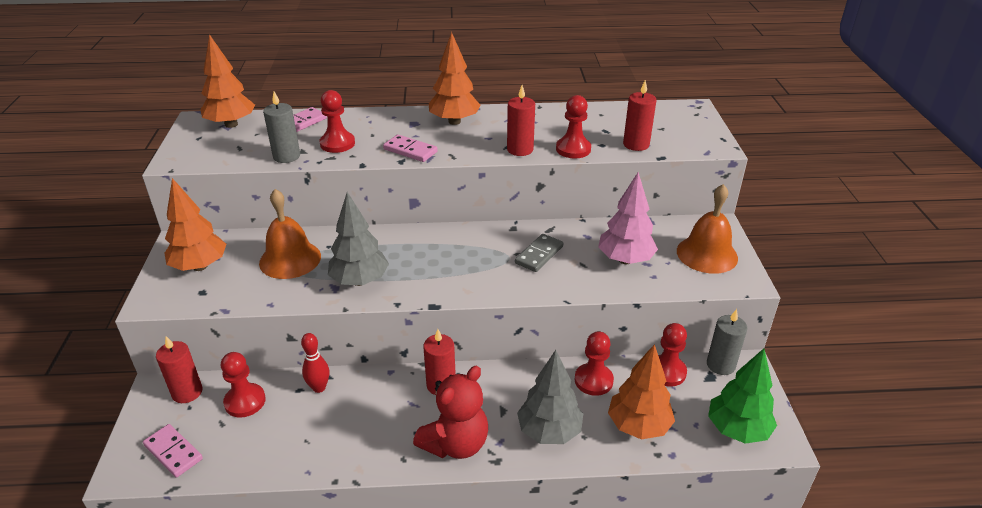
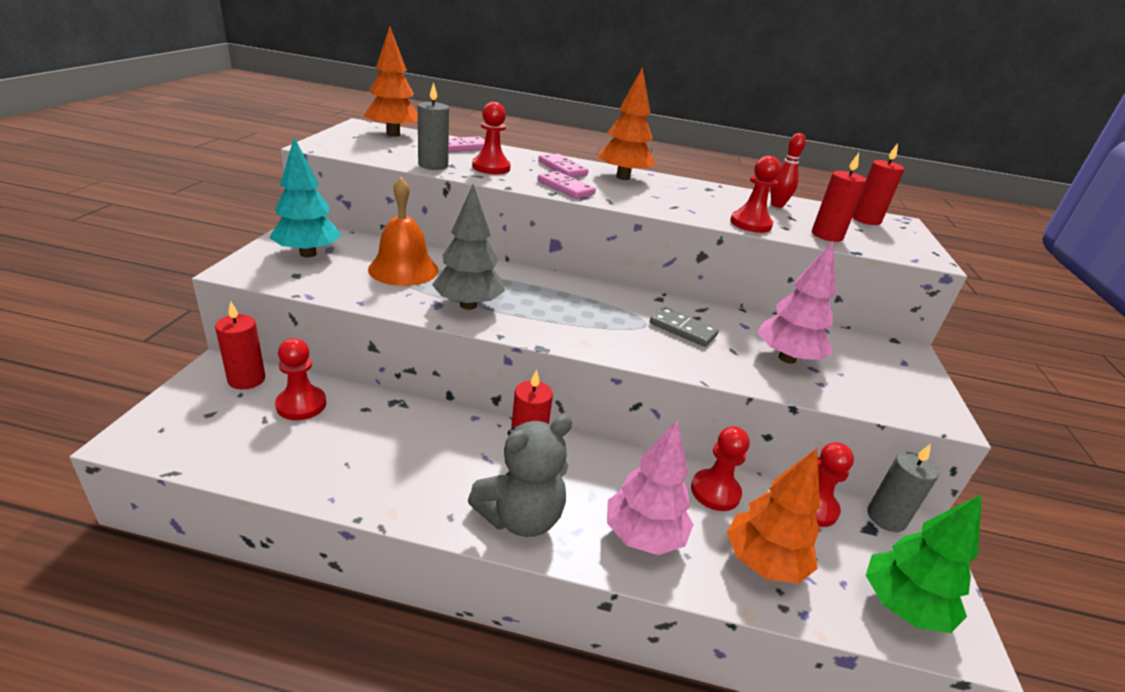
camera: 10 degrees right, 5 degrees down
(173, 452) = (196, 434): pink domino -> pink domino (562, 168)
(200, 266) = (308, 254): orange tree -> turquoise tree
(319, 388) = (388, 412): red bowling pin -> red bowling pin (777, 205)
(455, 443) = (521, 517): red teddy bear -> grey teddy bear
(520, 149) = (688, 212): red candle -> red candle (866, 220)
(539, 255) = (682, 329): grey domino -> grey domino turned 75 degrees clockwise
(549, 431) = (643, 536): grey tree -> pink tree
(707, 254) = (892, 377): orange bell -> none

